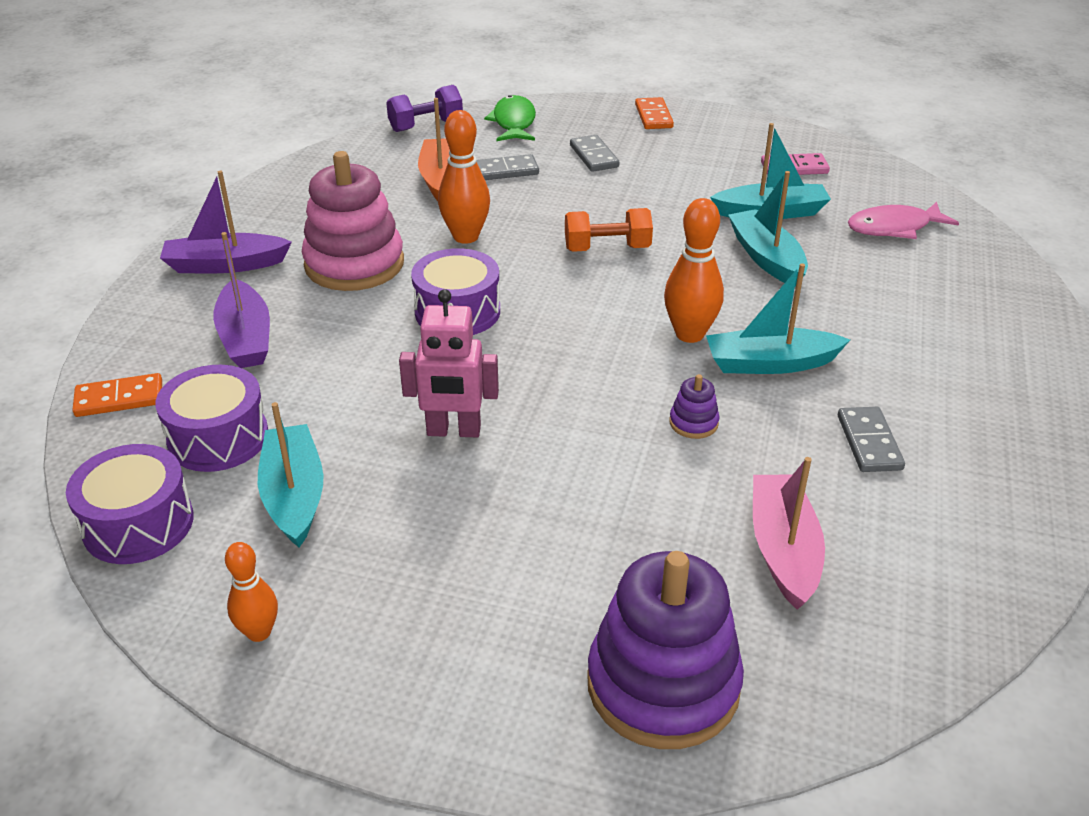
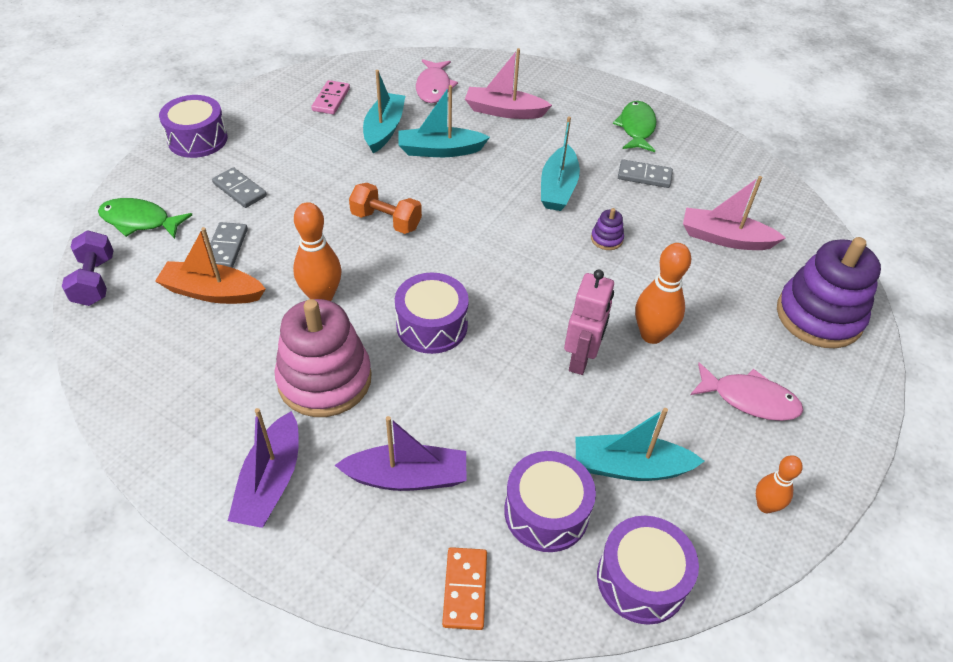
camera: 75 degrees left, 10 degrees up
(444, 604) = (749, 399): none -> pink fish
(594, 156) = (240, 190): grey domino -> grey domino turned 45 degrees clockwise
(607, 248) = (386, 221): orange dumbbell -> orange dumbbell turned 75 degrees counterclockwise
(653, 116) = (197, 139): orange domino -> purple drum
(689, 334) = (513, 212): orange bowling pin -> orange bowling pin (652, 335)
(899, 290) = (504, 111): none -> pink boat
(987, 419) = (636, 128): none -> green fish

